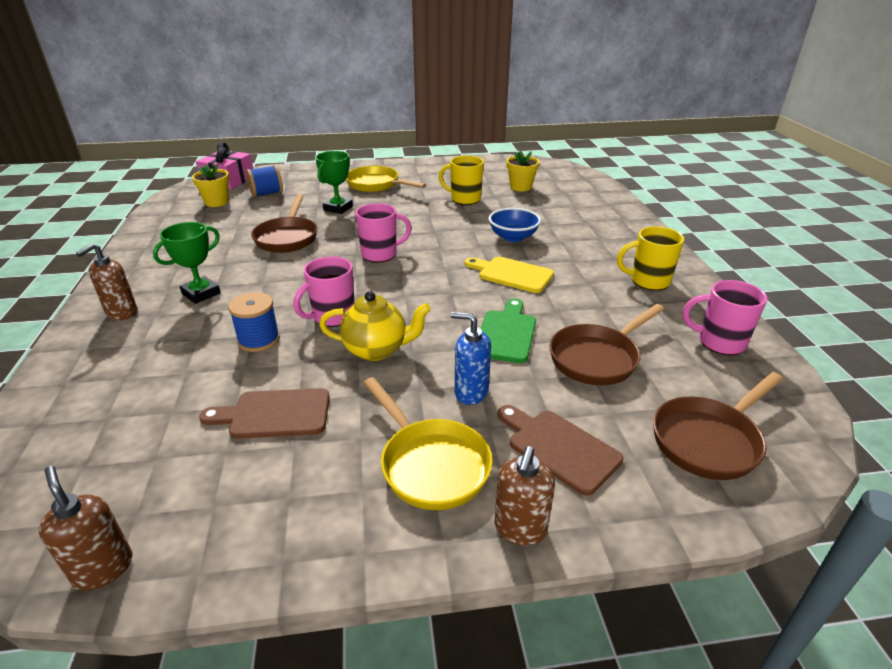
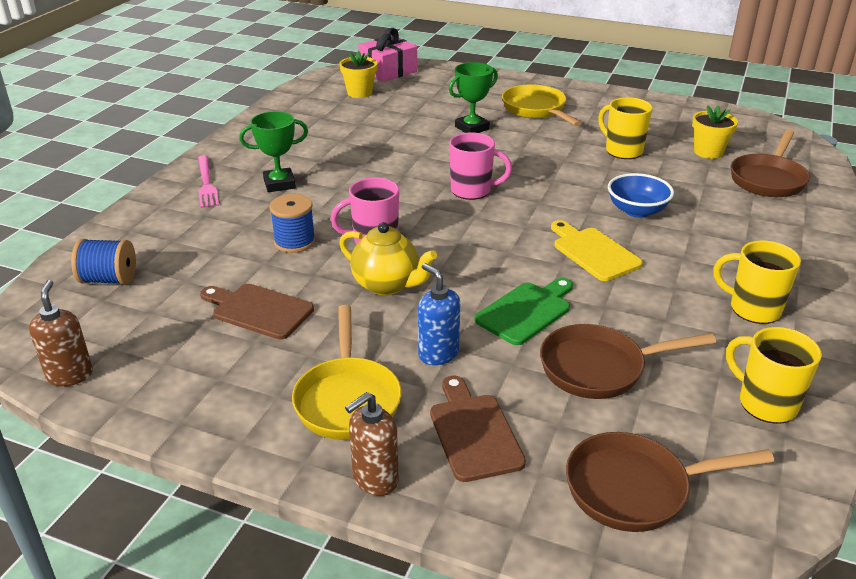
camera: 30 degrees right, 0 degrees up
(122, 313) = (206, 183): brown soap dispenser -> pink fork
(267, 194) = (413, 94): blue spool -> blue spool (109, 279)
(287, 237) = (396, 148): brown pan -> brown pan (768, 179)
(719, 342) = (765, 403): pink mug -> yellow mug

